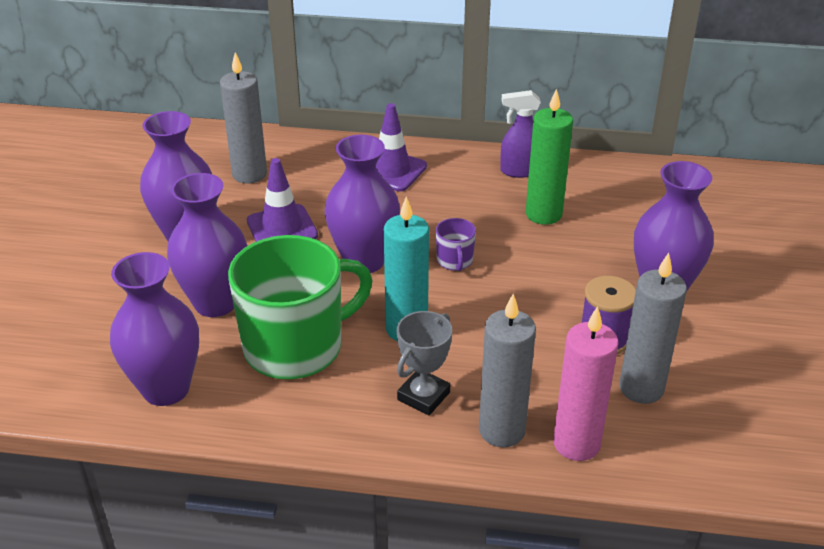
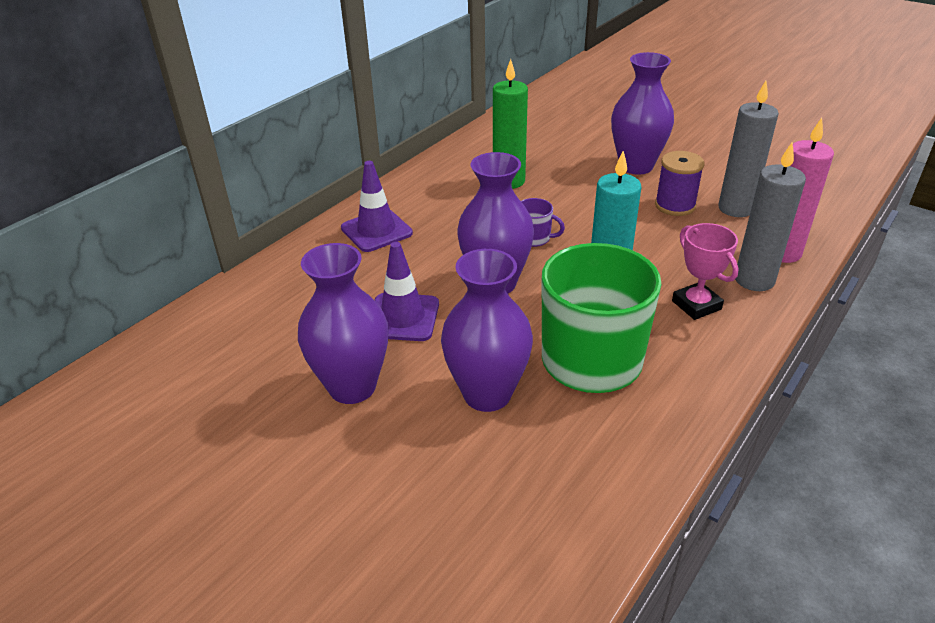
camera: 60 degrees left, 0 degrees up
(166, 389) = (602, 466): purple vase -> none
(249, 174) = (289, 314): grey candle -> none
(423, 396) = (696, 305): grey trophy -> pink trophy
(519, 171) = (442, 173): purple spray bottle -> none

